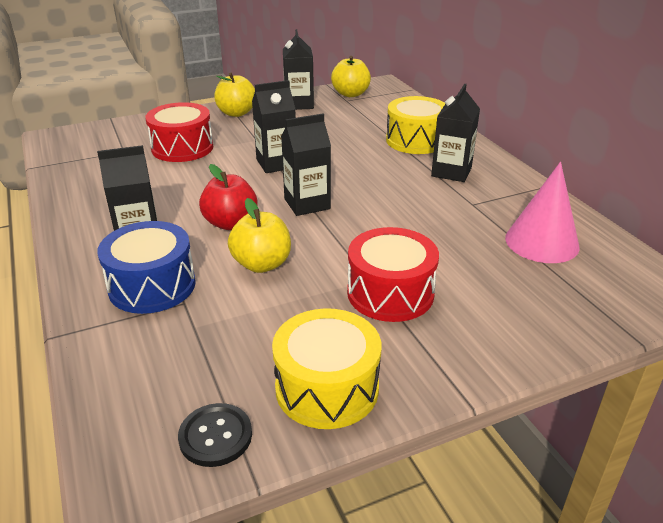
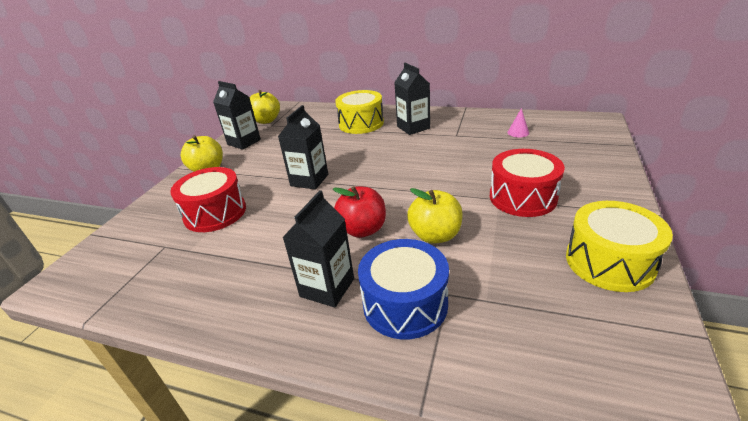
camera: 45 degrees left, 0 degrees up
(215, 436) = (638, 339): black button -> none
(307, 204) = (381, 188): black carton -> none
(541, 242) = (518, 132): pink cone -> pink cone, size x0.45

